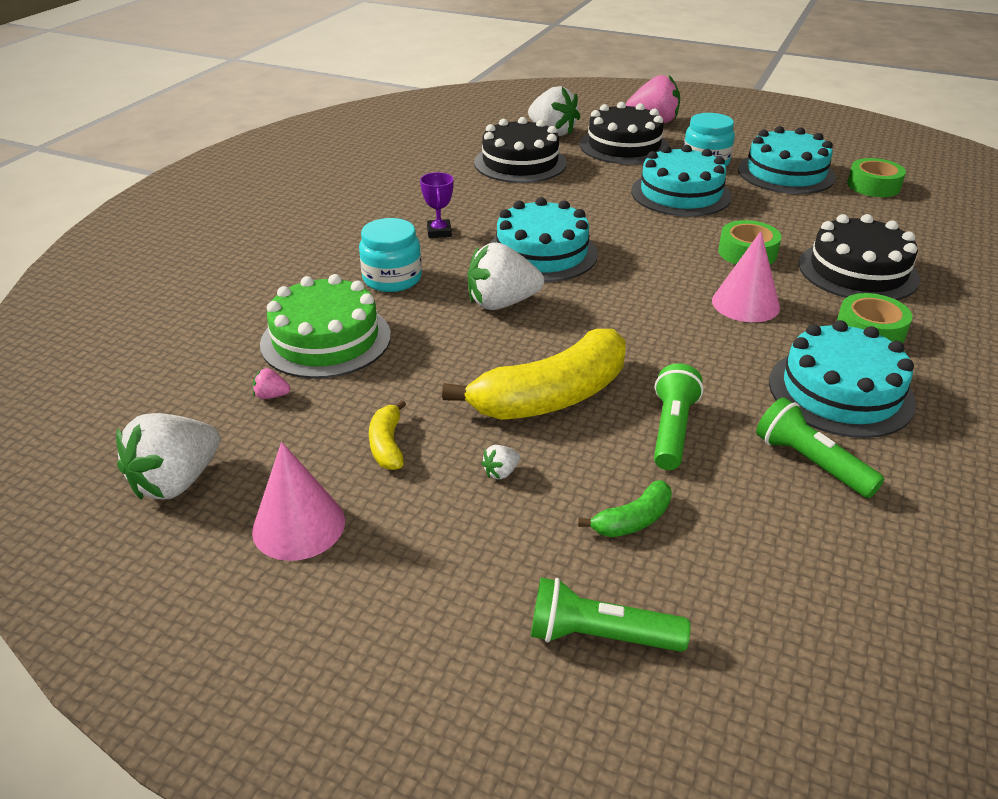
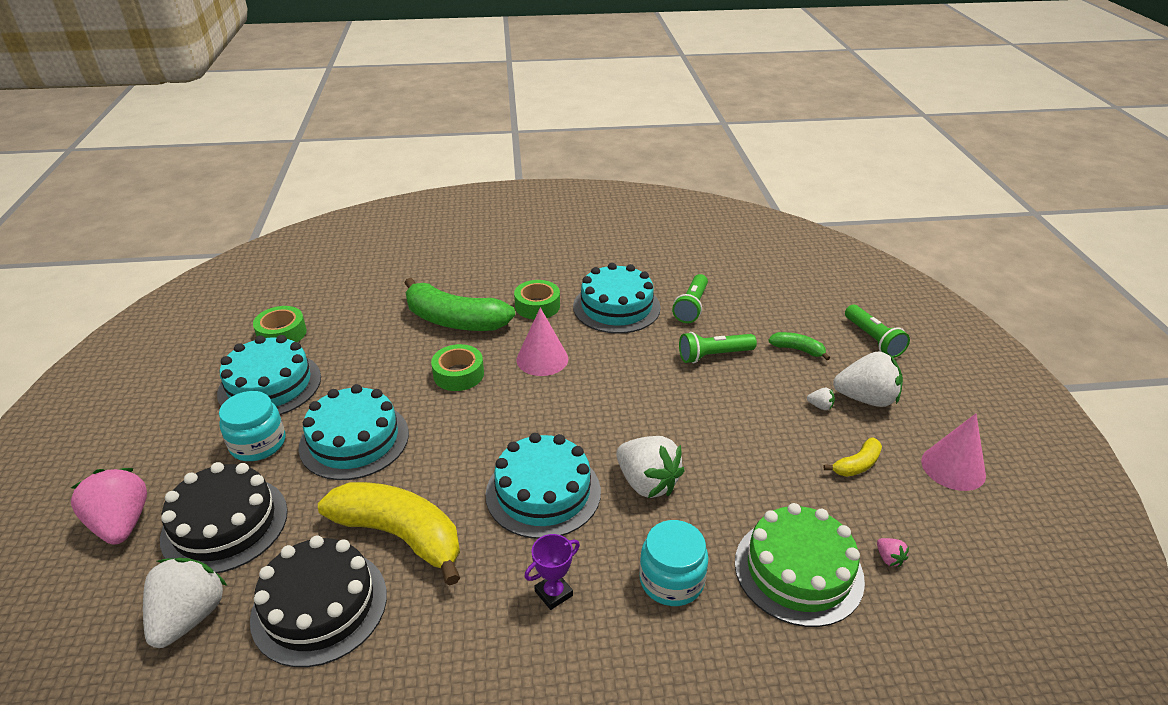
camera: 120 degrees left, 0 degrees up
(177, 481) = (1005, 551): white strawberry -> white strawberry (866, 399)
(551, 397) = (734, 412): yellow banana -> yellow banana (400, 535)
(858, 271) = (455, 320): black cake -> green banana

